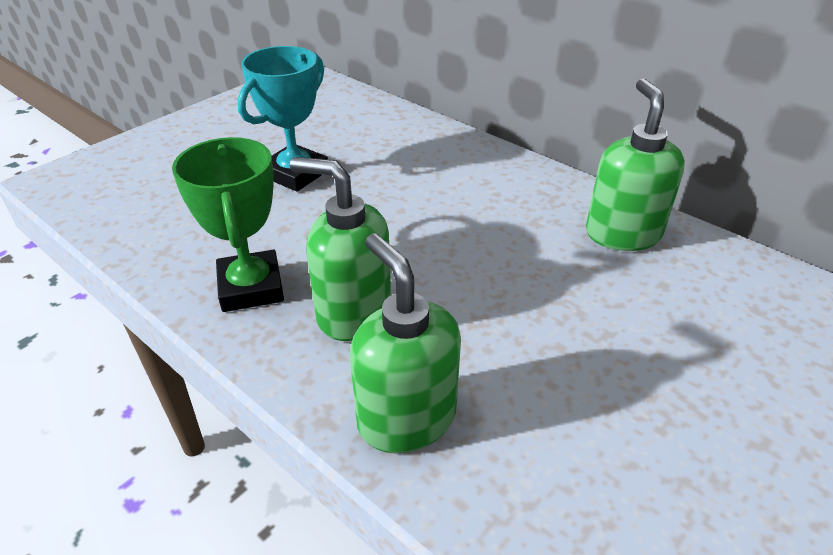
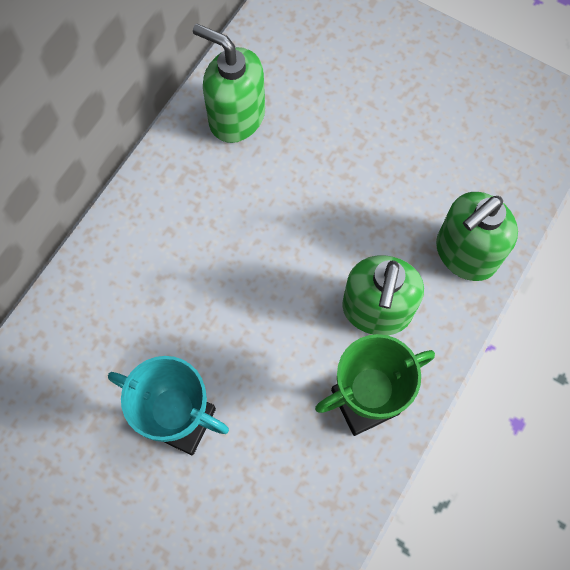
camera: 100 degrees left, 30 degrees up
(622, 234) = (236, 117): green soap dispenser -> green soap dispenser turned 45 degrees clockwise

